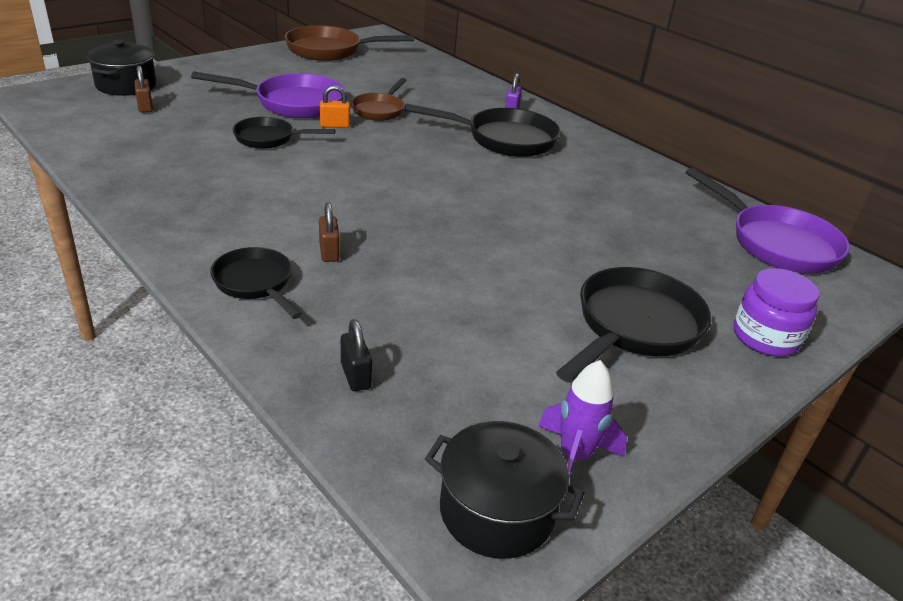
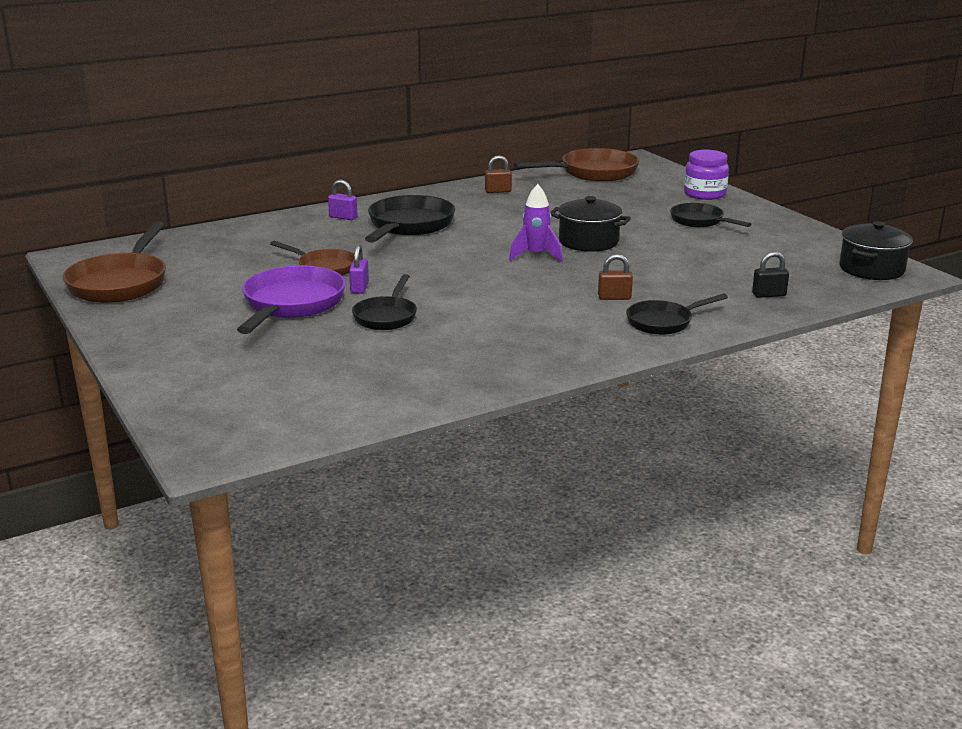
camera: 75 degrees left, 10 degrees down
(126, 85) = (197, 395): black pot -> black pot (588, 242)
(145, 107) = (277, 380): brown padlock -> brown padlock (498, 191)
(335, 125) = (359, 288): orange padlock -> purple padlock
(574, 457) = (825, 249): purple rocket -> purple rocket (536, 255)
(634, 327) = (700, 221): black pan -> black pan, size x0.61
(776, 243) = (593, 173): purple pan -> brown pan

